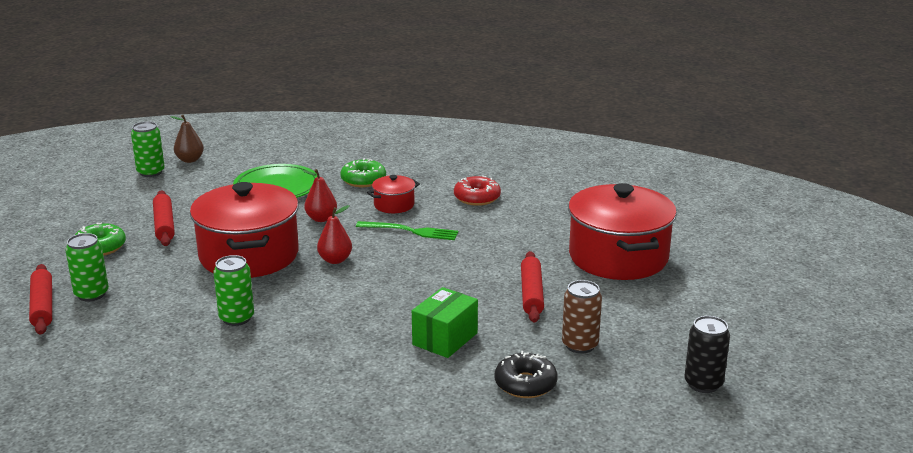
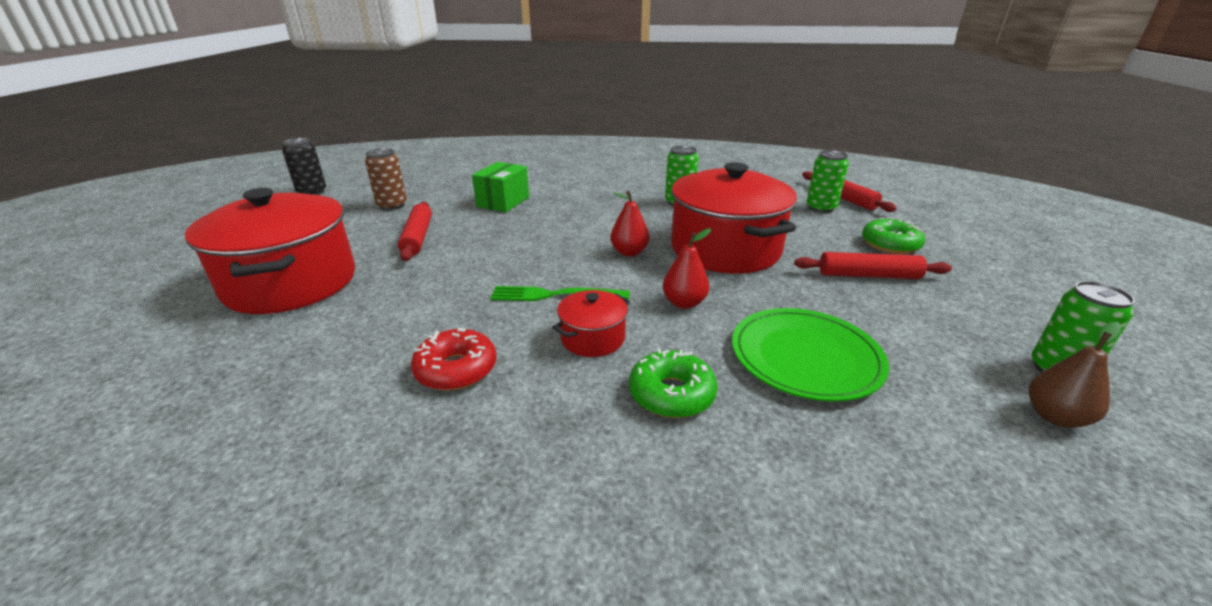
camera: 170 degrees right, 5 degrees up
(164, 225) = (868, 275): red rolling pin -> red rolling pin turned 60 degrees counterclockwise
(525, 384) = (445, 184): black donut -> none

